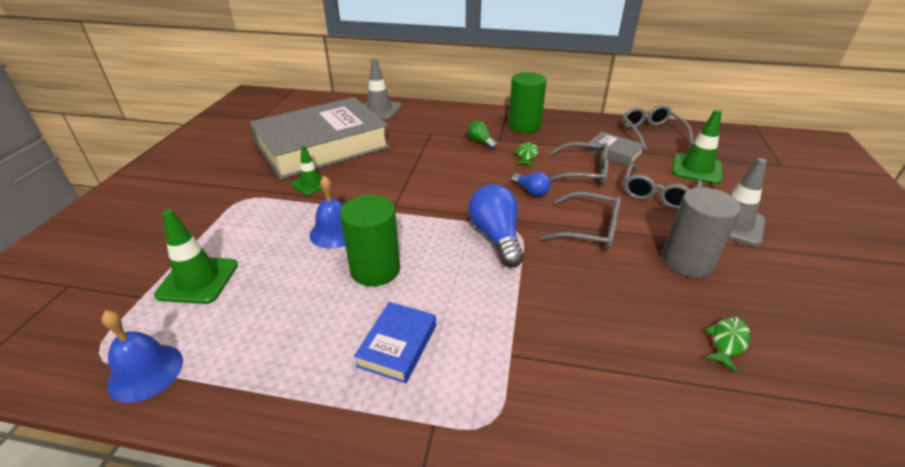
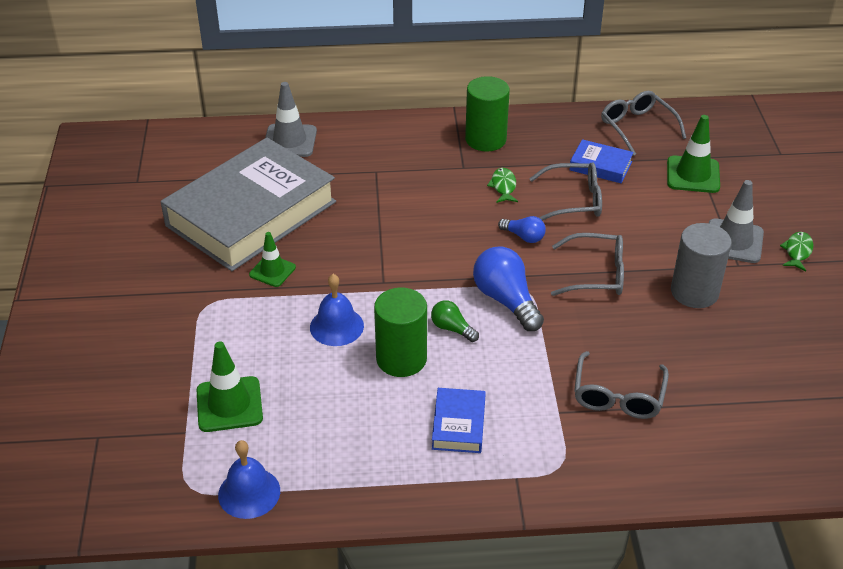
camera: 15 degrees left, 5 degrees up
(481, 142) = (442, 175): green light bulb -> green light bulb (452, 329)
(614, 153) = (600, 166): grey book -> blue book
(657, 194) = (656, 217): grey glasses -> grey glasses (618, 396)
(727, 342) = (734, 364): green fish -> green fish (797, 251)

